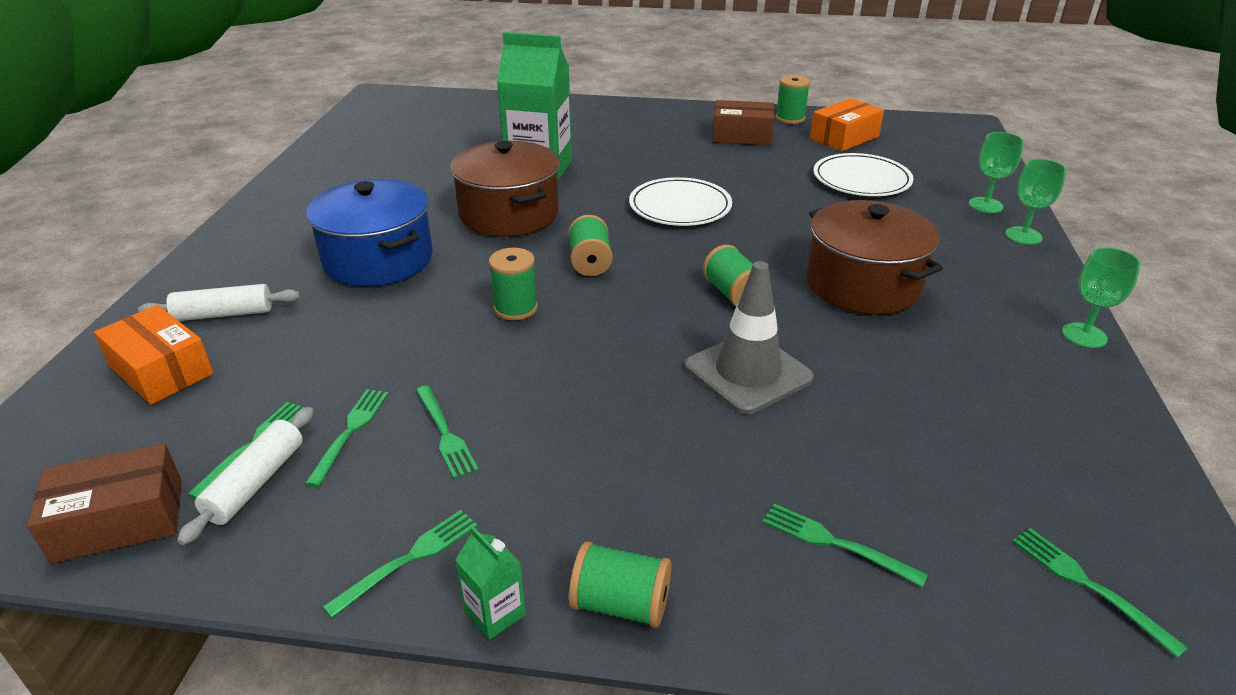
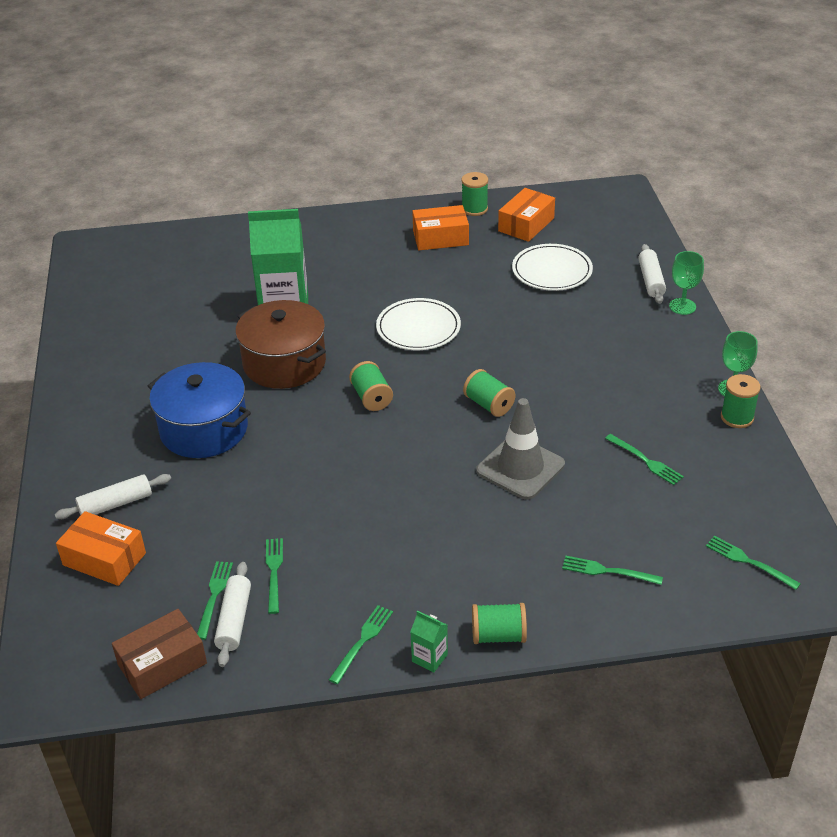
camera: 15 degrees left, 5 degrees up
(445, 434) = (339, 558): green fork -> green fork (646, 461)
(515, 308) = (336, 451): green spool -> green spool (737, 417)
(742, 136) = (440, 238): brown box -> orange box
(863, 285) = (578, 377): brown pot -> none
(985, 205) = (651, 280): green goblet -> white rolling pin

